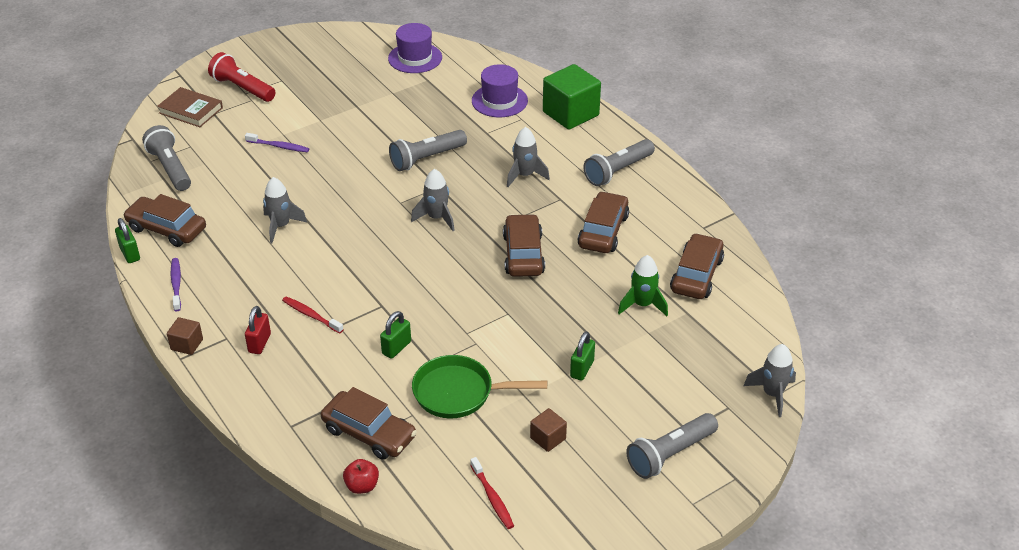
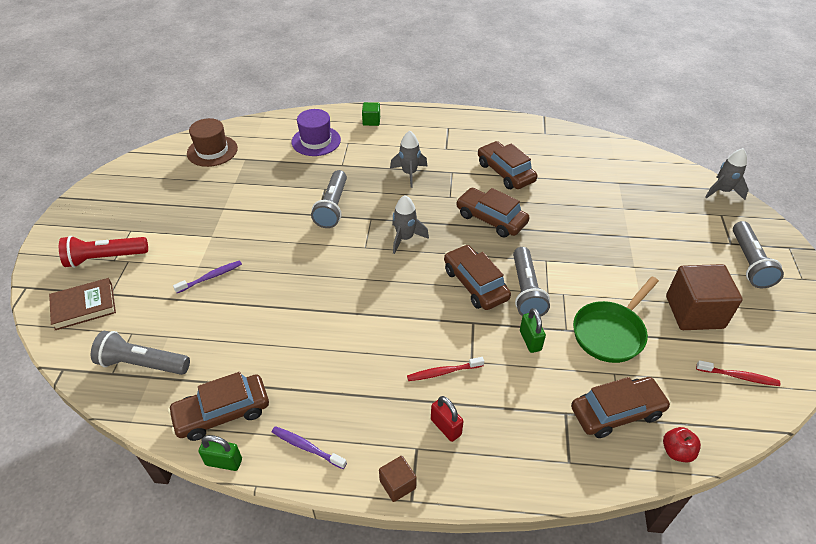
camera: 50 degrees left, 5 degrees up
(281, 226) = (312, 331): grey rocket -> none
(415, 58) = (212, 151): purple hat -> brown hat
(548, 438) = (694, 312): brown cube -> brown cube, size x2.07
(570, 114) = (371, 121): green cube -> green cube, size x0.48
(582, 369) = (635, 257): green padlock -> none
(617, 171) = (453, 134): grey flashlight -> grey flashlight (526, 291)
(642, 305) = (594, 196): green rocket -> none
(696, 275) = (587, 160): brown car -> brown car (475, 284)

